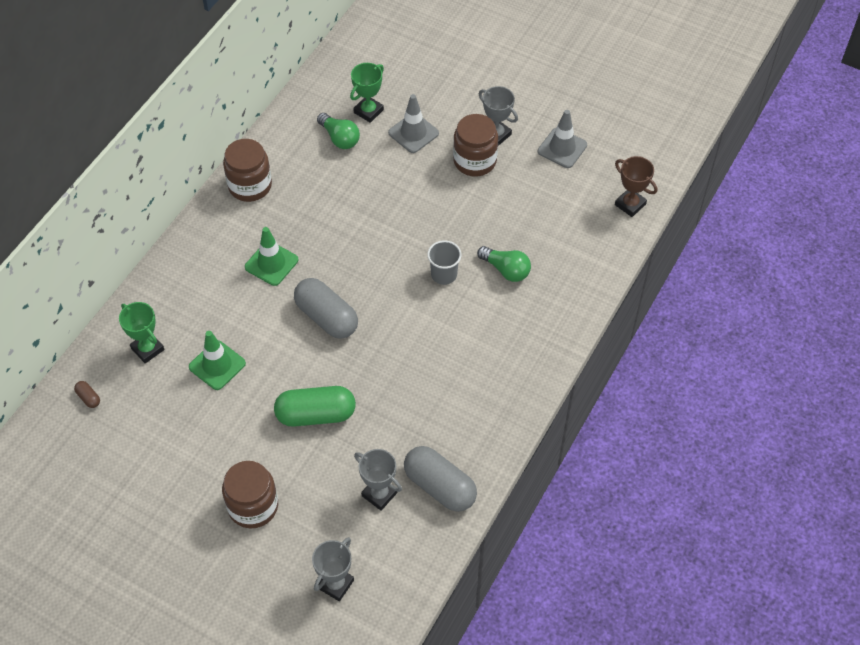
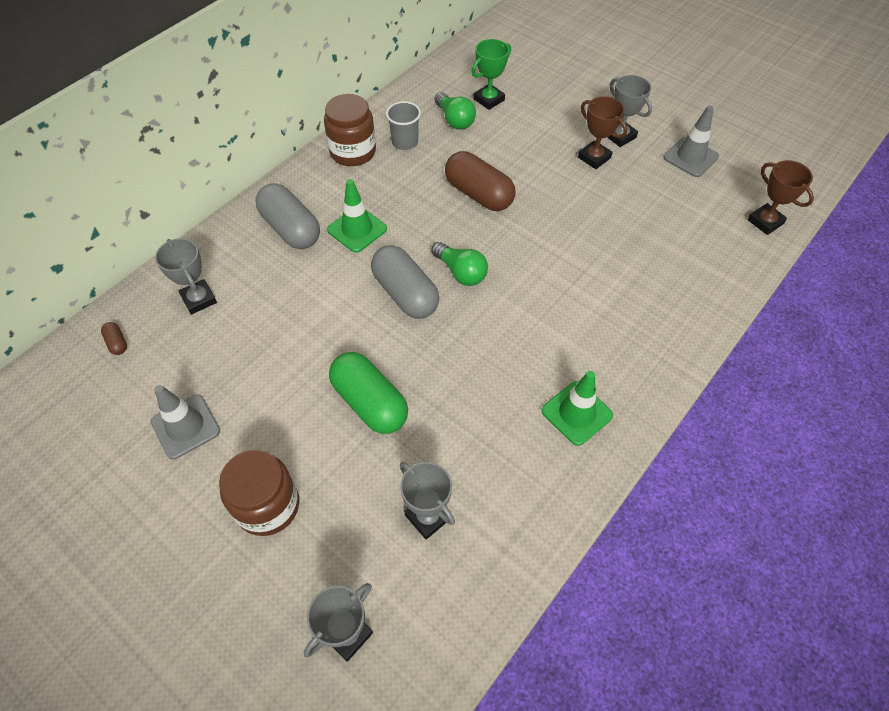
camera: 10 degrees right, 0 degrees up
(147, 349) = (199, 299): green trophy -> grey trophy
(217, 365) = (270, 328): green traffic cone -> green traffic cone (576, 413)
(316, 414) = (370, 403): green capsule -> green capsule turned 45 degrees clockwise
(374, 213) = (478, 194): none -> brown capsule
(413, 133) = (532, 124): grey traffic cone -> grey traffic cone (185, 426)
(440, 486) = (506, 519): grey capsule -> grey capsule (291, 229)
(444, 274) = (545, 266): grey cup -> grey cup (405, 142)
(475, 161) = (594, 158): brown jar -> brown trophy
(506, 270) = (617, 271): green light bulb -> green light bulb (461, 272)

